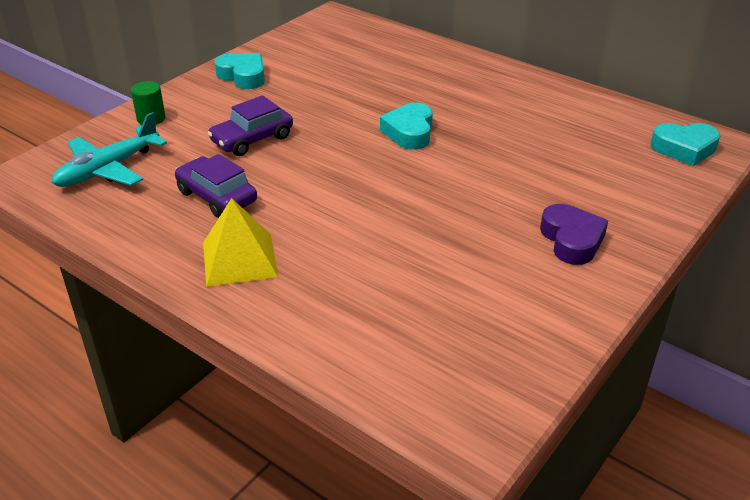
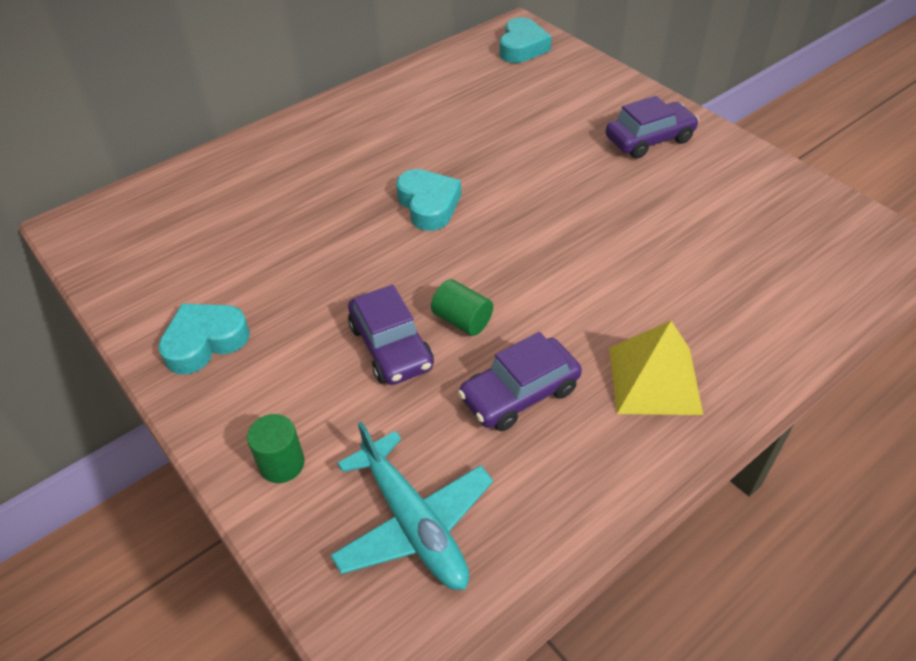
camera: 75 degrees left, 10 degrees up
(284, 164) = (462, 320): none -> green cylinder
(409, 132) = (428, 205): turquoise heart -> turquoise heart turned 135 degrees counterclockwise
(571, 240) = (649, 139): purple heart -> purple car

